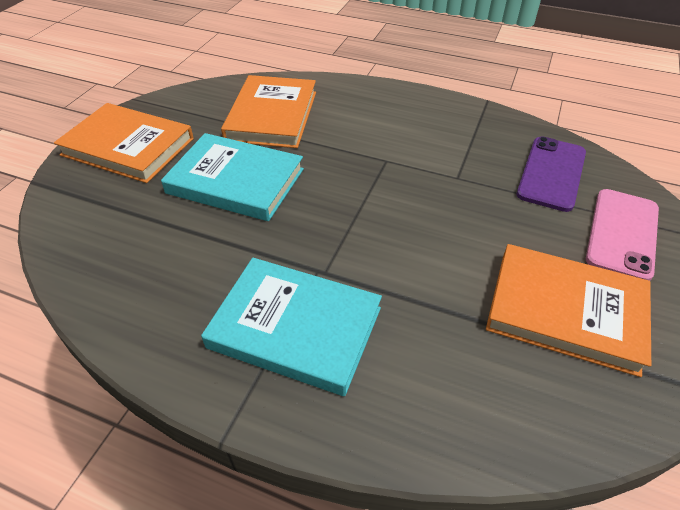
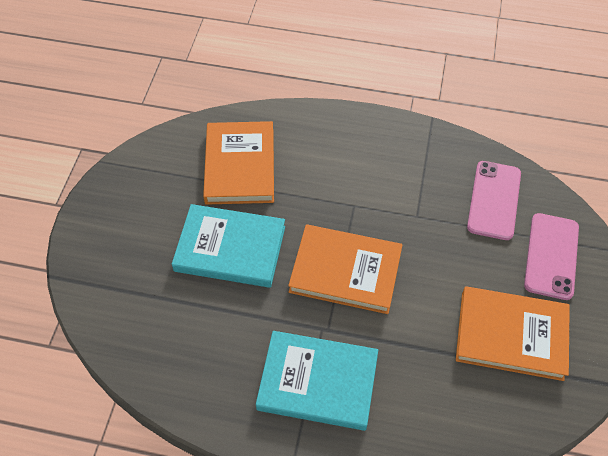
camera: 10 degrees left, 10 degrees up
(128, 147) = (120, 223): orange book -> orange book (345, 271)
(551, 173) = (494, 200): purple phone -> pink phone

